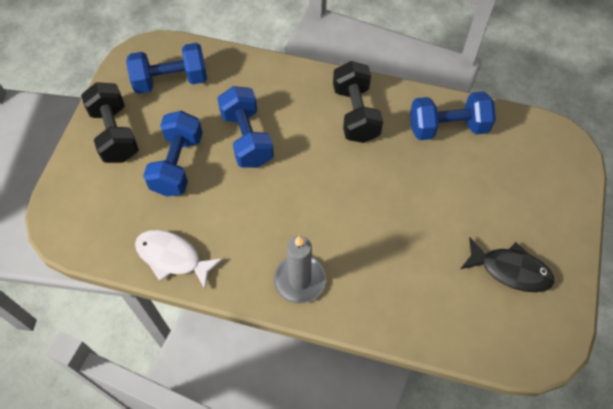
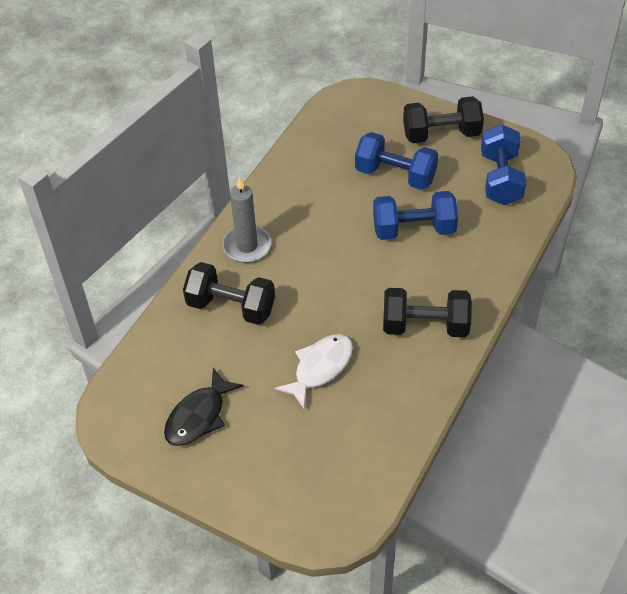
camera: 105 degrees right, 10 degrees down
(172, 257) = (298, 163): white fish -> white fish (320, 368)
(380, 275) = (231, 307): none -> black dumbbell
(447, 127) = (387, 409): blue dumbbell -> none

